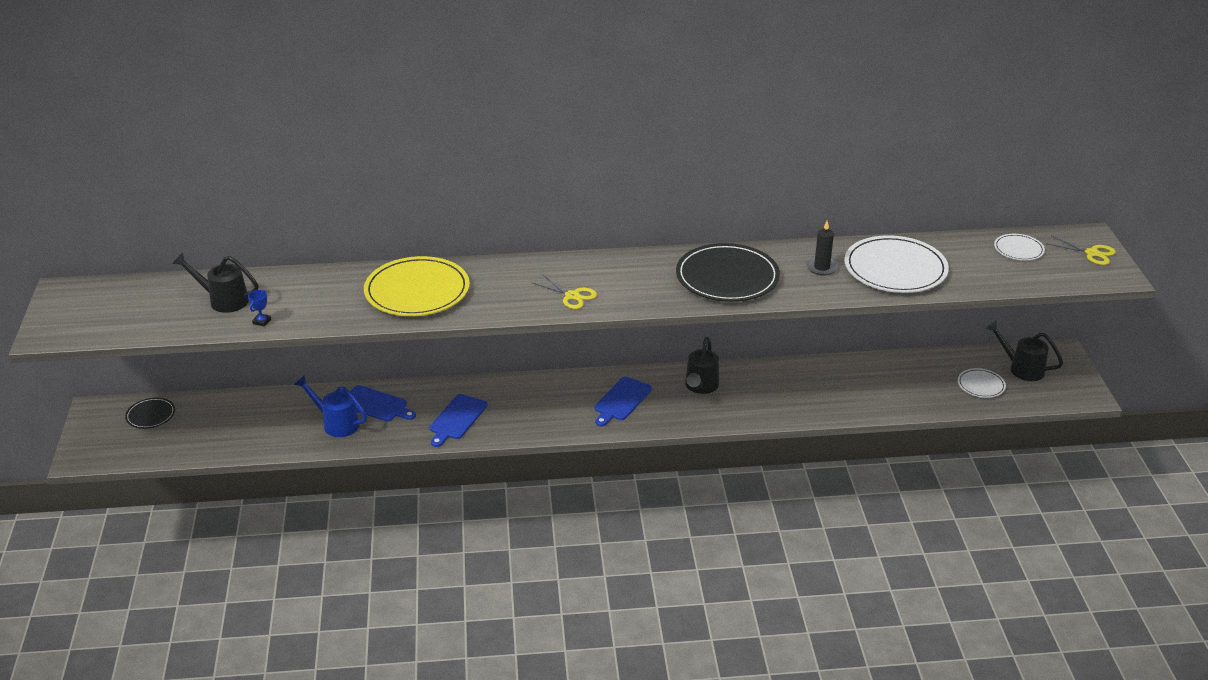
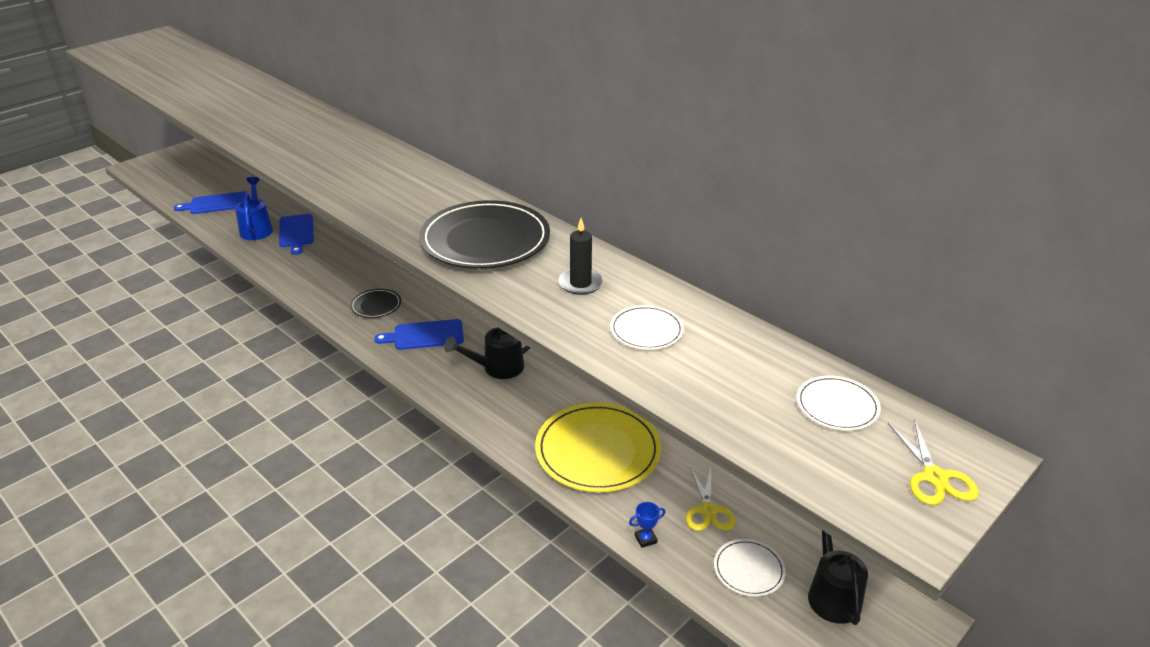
camera: 50 degrees right, 0 degrees up
(150, 415) = (201, 166): black plate -> black plate (376, 305)
(224, 300) = (196, 75): black watering can -> none
(262, 321) = (179, 95): blue trophy -> blue trophy (645, 539)
(417, 291) = (284, 125): yellow plate -> yellow plate (598, 451)
(457, 419) = (313, 272): blue cutting board -> blue cutting board (216, 204)
(572, 296) = (352, 183): yellow scissors -> yellow scissors (708, 510)
(895, 269) = (646, 330): white plate -> white plate, size x0.49

